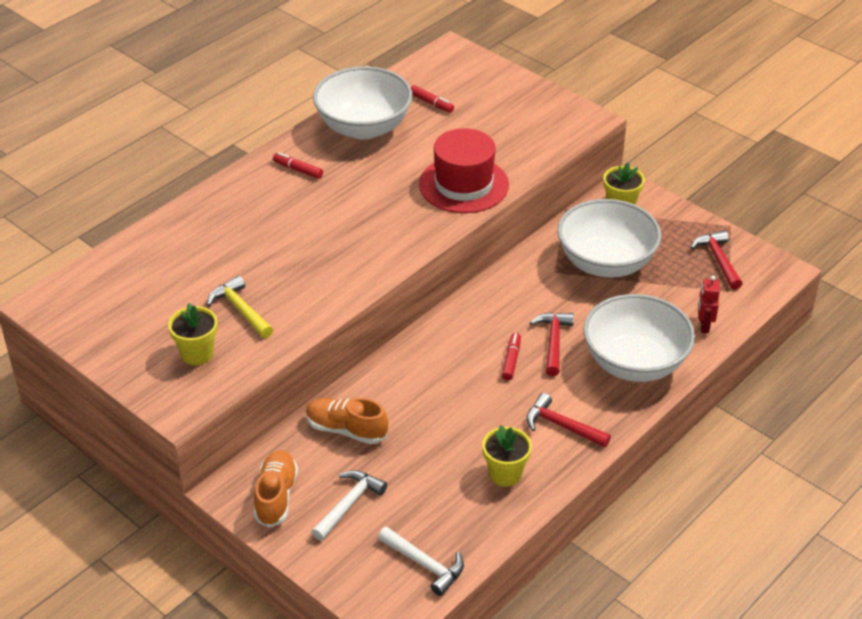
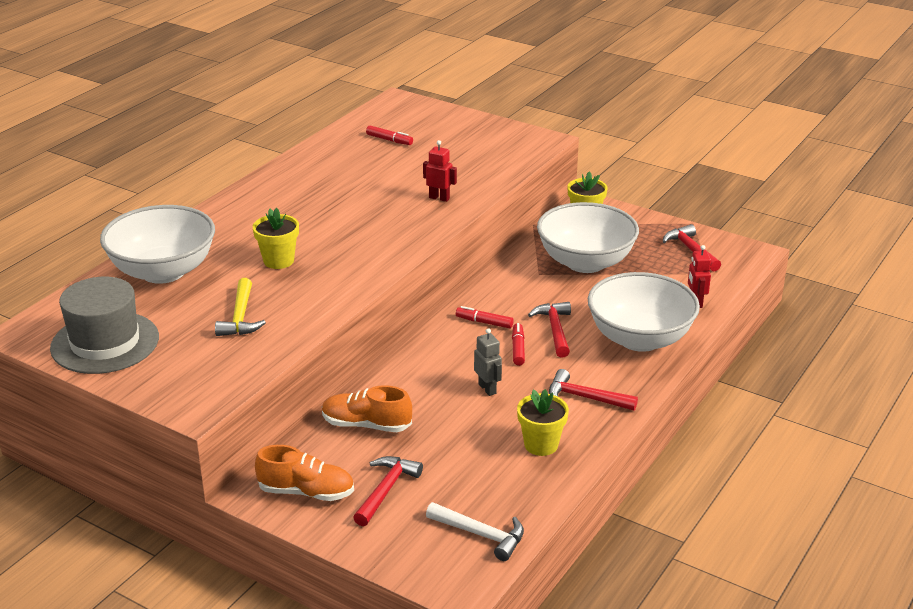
camera: 10 degrees left, 10 degrees down
(111, 325) = (105, 343): none -> grey hat
(197, 354) = (203, 358): yellow flower pot -> yellow flower pot (278, 261)
(241, 310) = (240, 317): yellow hammer -> yellow hammer turned 135 degrees counterclockwise
(276, 496) = (306, 492): orange shoe -> orange shoe turned 105 degrees clockwise
(298, 170) = (271, 200): red marker -> red marker (484, 322)
(348, 504) = (386, 490): white hammer -> red hammer
(364, 127) = (328, 163): white bowl -> white bowl (163, 271)
(463, 185) = (439, 198): red hat -> red robot
(470, 403) = (487, 389): none -> grey robot

